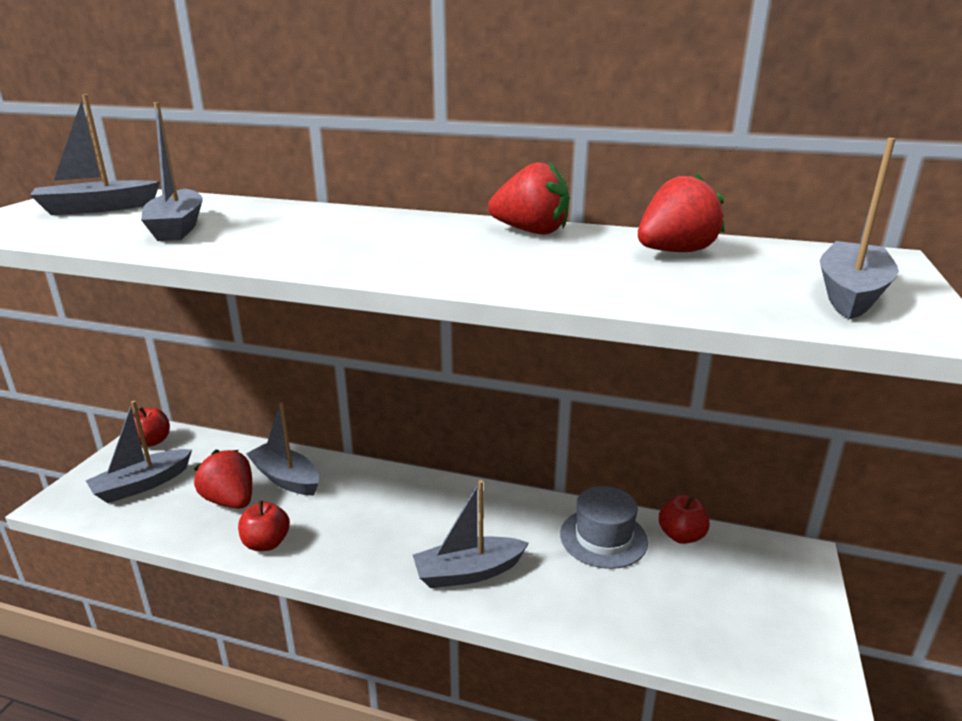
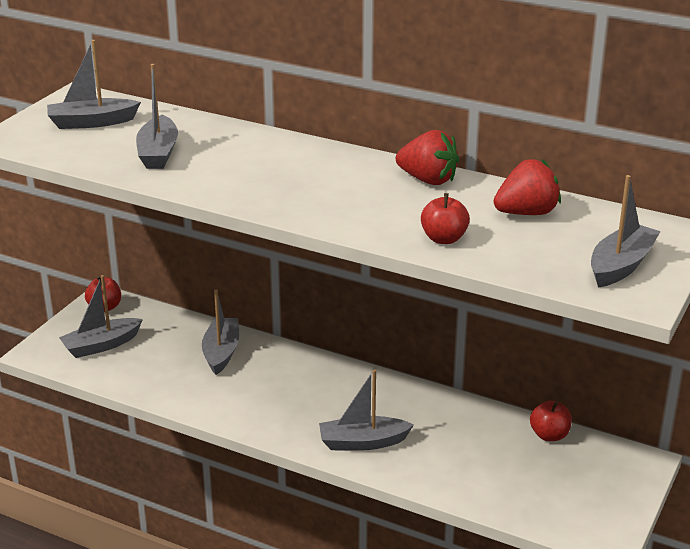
camera: 10 degrees right, 5 degrees up
(230, 501) = (175, 366): red strawberry -> none
(266, 543) = (204, 403): red apple -> red apple (444, 239)
(286, 478) = (221, 352): grey boat -> grey boat turned 45 degrees clockwise
(603, 538) = (482, 429): grey hat -> none

